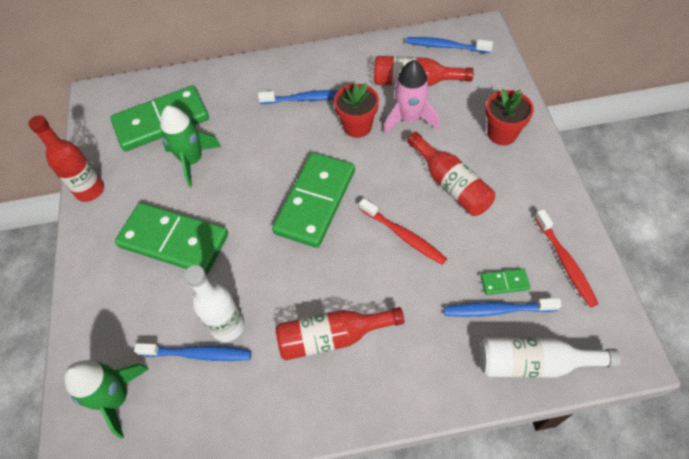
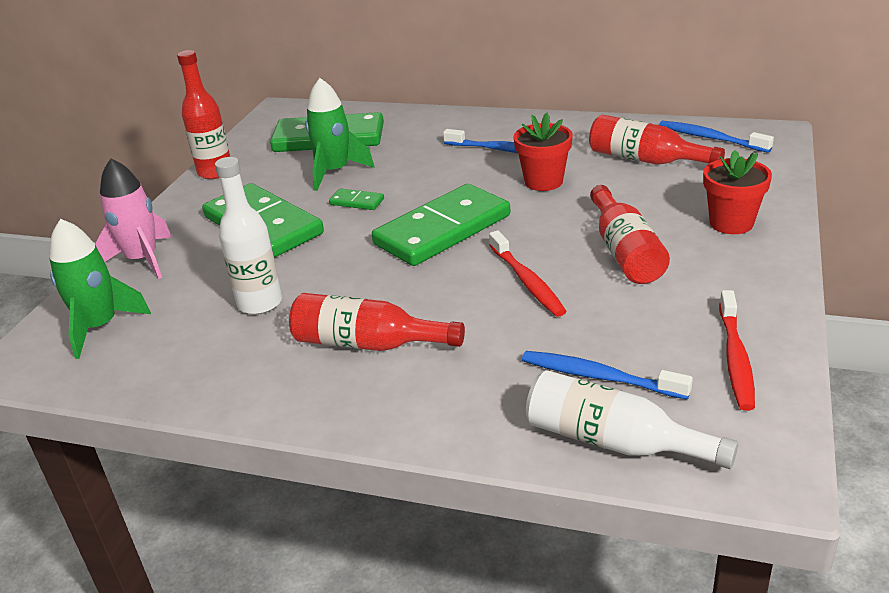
camera: 25 degrees right, 25 degrees down
(198, 354) = (210, 316): blue toothbrush -> none
(409, 119) = (614, 188): pink rocket -> pink rocket (143, 260)
(504, 283) = (630, 355): green domino -> green domino (357, 202)

